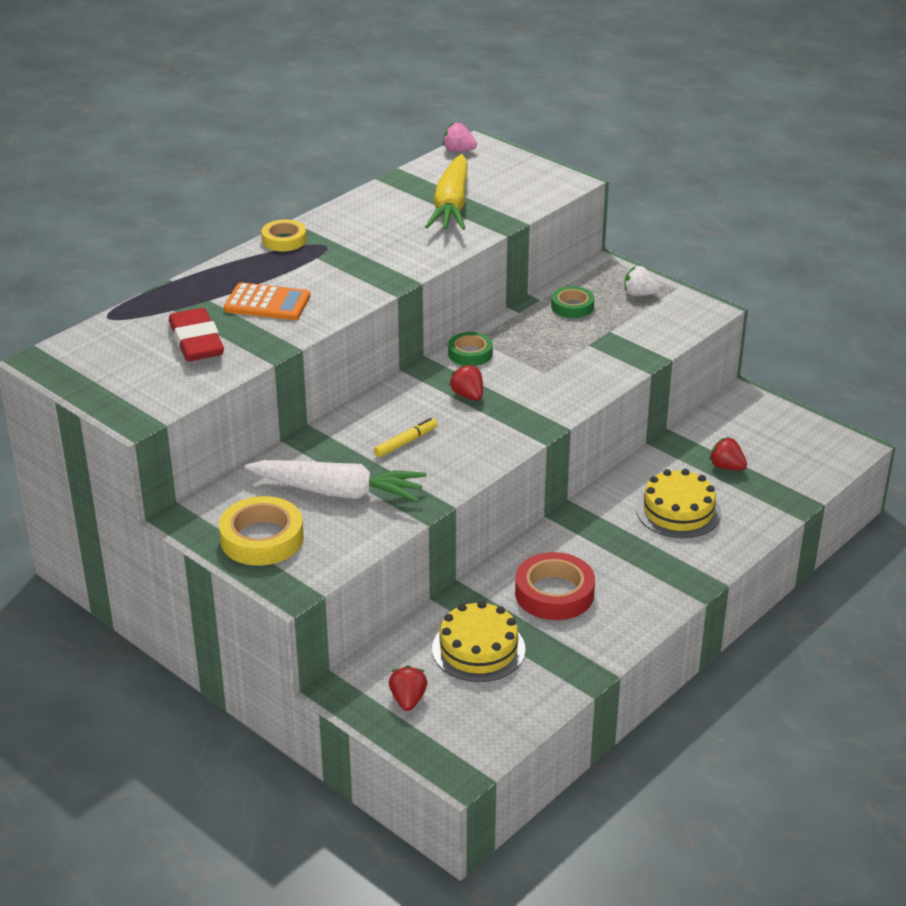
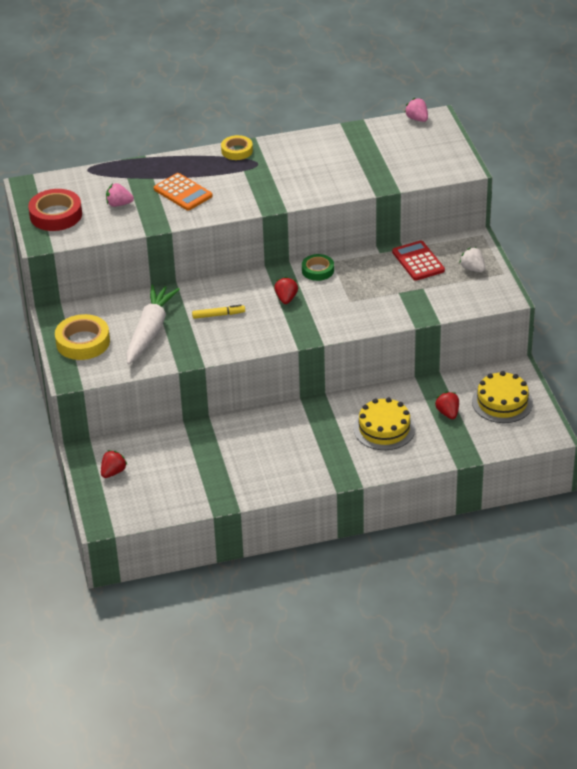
camera: 35 degrees right, 5 degrees up
(196, 341) = (119, 204): red eraser -> pink strawberry
(338, 492) = (150, 331): white carrot -> white carrot turned 120 degrees counterclockwise
(451, 205) = (366, 161): yellow carrot -> none
(478, 649) = (179, 461): yellow cake -> yellow cake (502, 402)
(554, 593) = (255, 447): red tape -> red tape (56, 215)
(572, 306) = (418, 261): green tape -> red calculator

